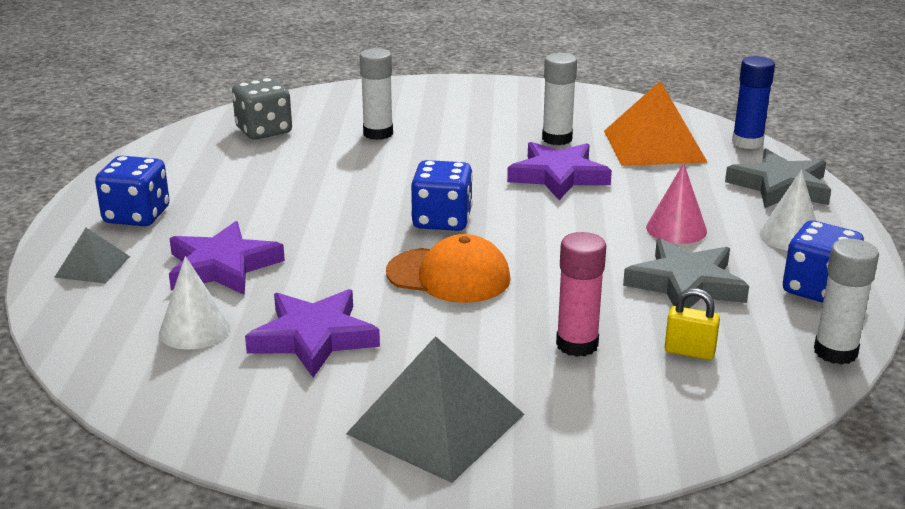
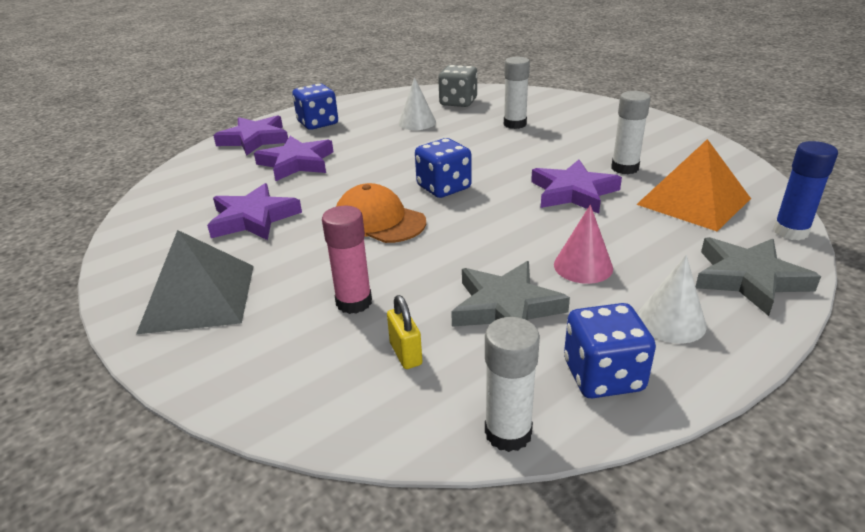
camera: 50 degrees right, 5 degrees up
(92, 266) = (255, 139): grey pyramid -> purple star
(194, 329) = (224, 187): white cone -> white cone (417, 122)
(449, 276) = (379, 221): orange cap -> orange cap turned 150 degrees clockwise

